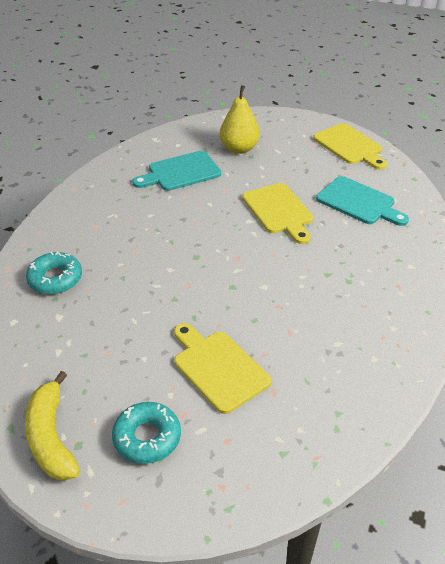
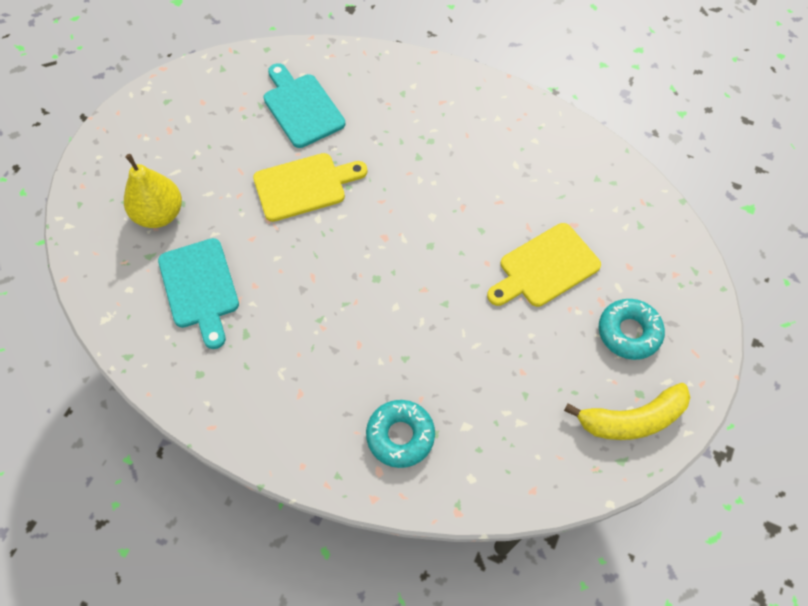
camera: 85 degrees left, 20 degrees up
(350, 146) = (185, 95): yellow cutting board -> none
(359, 202) = (301, 107): turquoise cutting board -> turquoise cutting board turned 75 degrees counterclockwise

